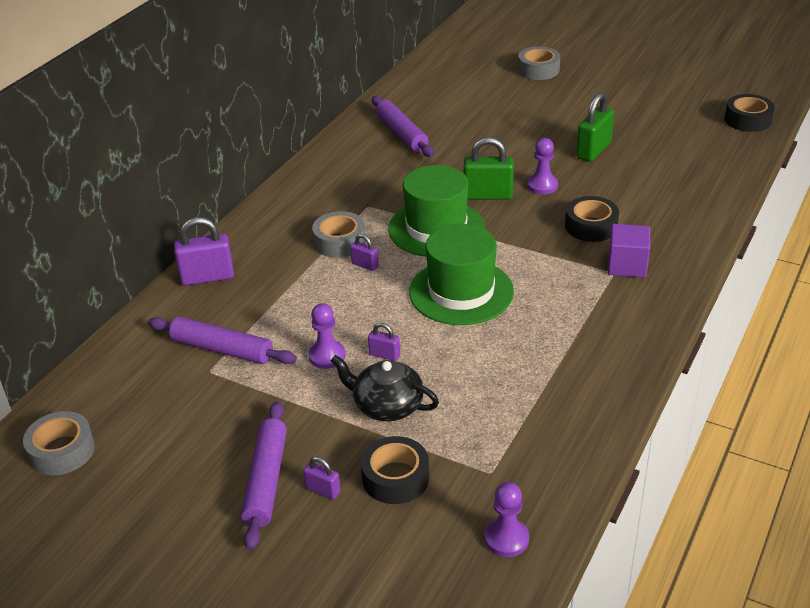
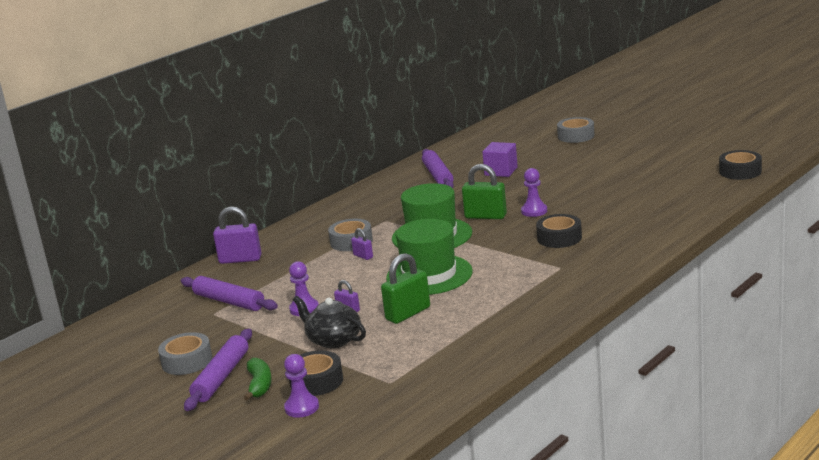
camera: 15 degrees right, 15 degrees down
(62, 451) = (87, 353): grey tape -> grey tape (187, 361)
(323, 490) = (259, 385): purple padlock -> green banana
(506, 539) = (380, 421): purple pawn -> purple pawn (302, 407)
(593, 151) = (591, 189): green padlock -> green padlock (408, 313)
(627, 265) = (574, 263): purple cube -> purple cube (501, 171)

